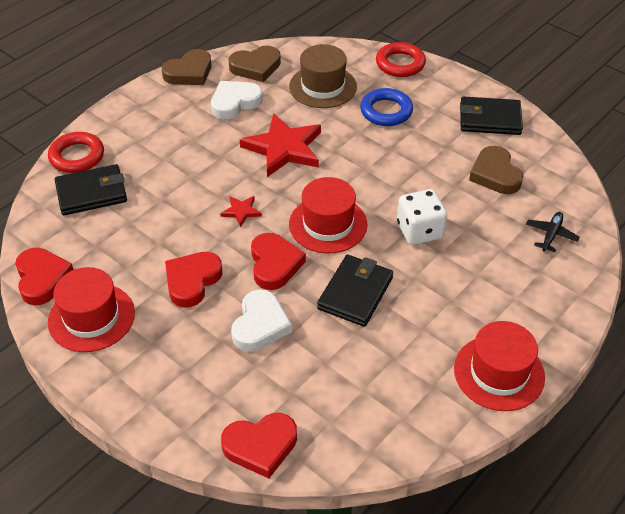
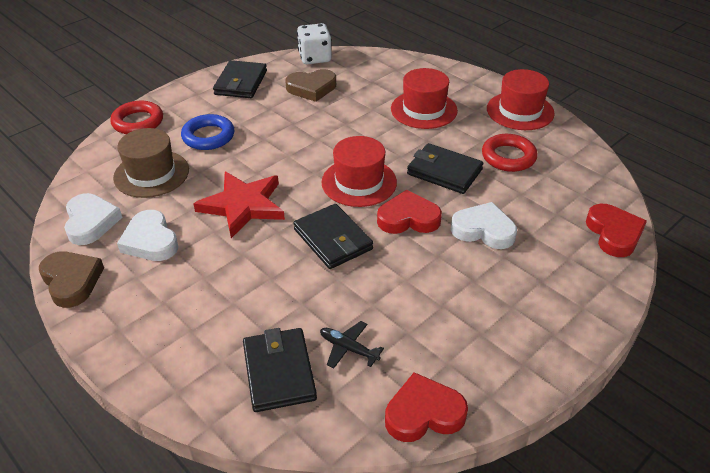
camera: 85 degrees left, 5 degrees down
(77, 156) = (203, 393): red ring -> red ring (508, 157)
(91, 317) = (482, 359): red hat -> red hat (424, 110)
(192, 281) = (429, 277): red heart -> none
(241, 211) = (333, 239): red star -> black wallet
(256, 67) = (91, 222): brown heart -> white heart
(419, 231) = (373, 132): white dice -> white dice (315, 57)
(551, 235) = (384, 73): black plane -> black plane (348, 348)

